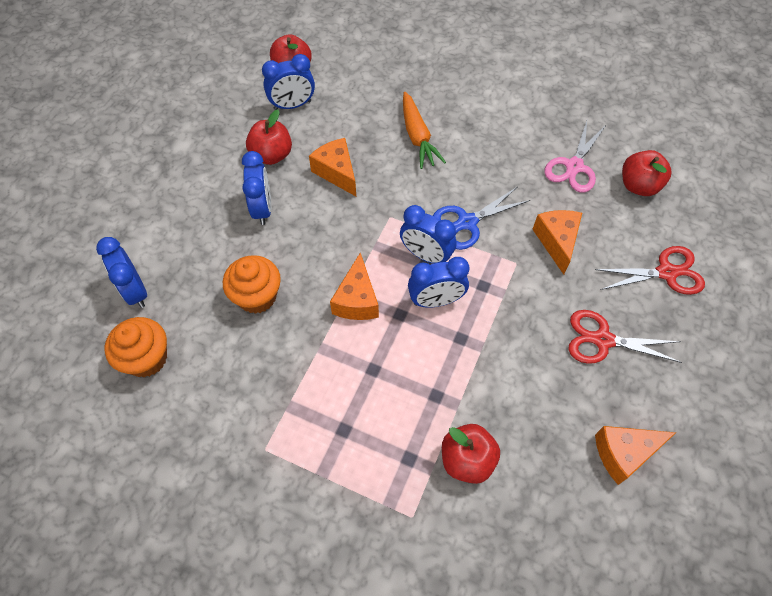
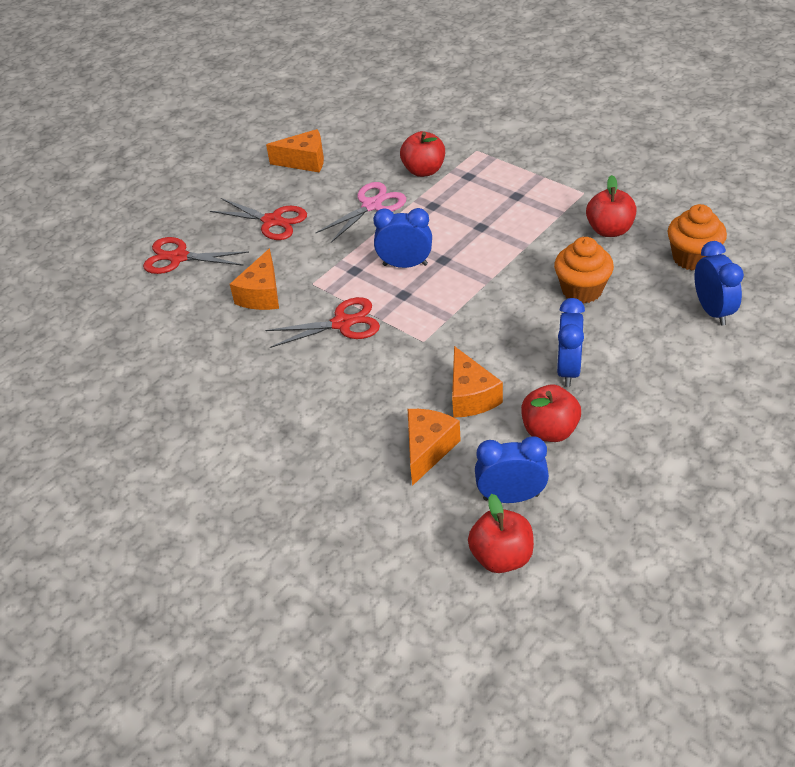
camera: 160 degrees left, 15 degrees down
(357, 300) = (481, 274): orange cheese -> orange cheese (428, 449)
(417, 136) = (355, 424): orange carrot -> none
(426, 255) = (399, 301): blue clock -> none
(467, 222) = (342, 323): blue scissors -> red scissors
(574, 166) = (193, 360): pink scissors -> pink scissors (372, 205)
(638, 186) = (140, 331): red apple -> red apple (609, 230)

